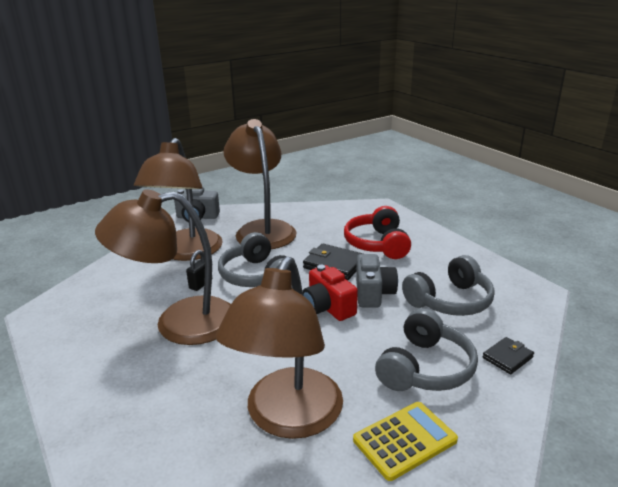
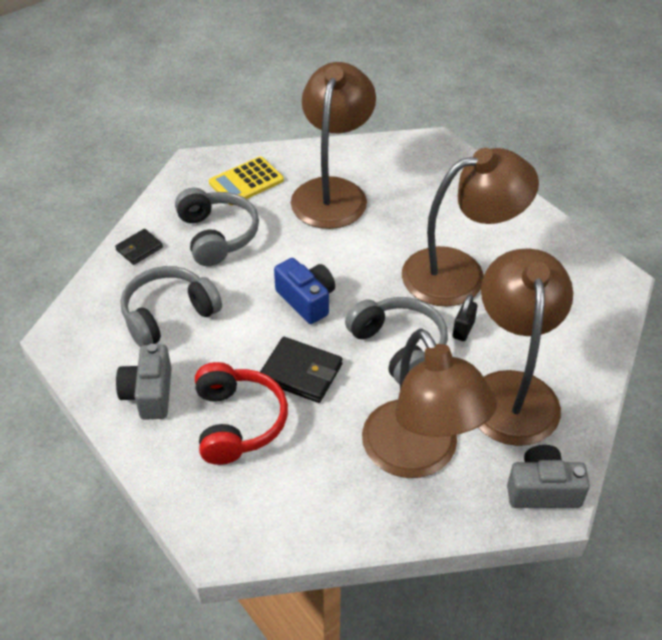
camera: 175 degrees right, 20 degrees up
(328, 307) = (306, 300): red camera -> blue camera
(373, 293) = (254, 323): grey camera -> grey camera (149, 394)
(425, 368) = (217, 235): grey headphones -> grey headphones turned 135 degrees clockwise

